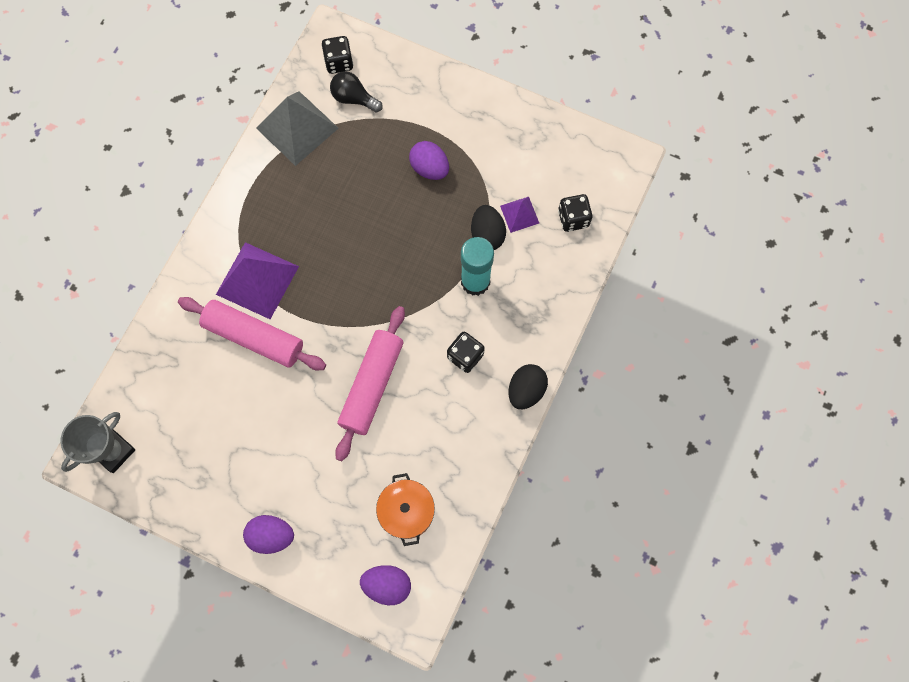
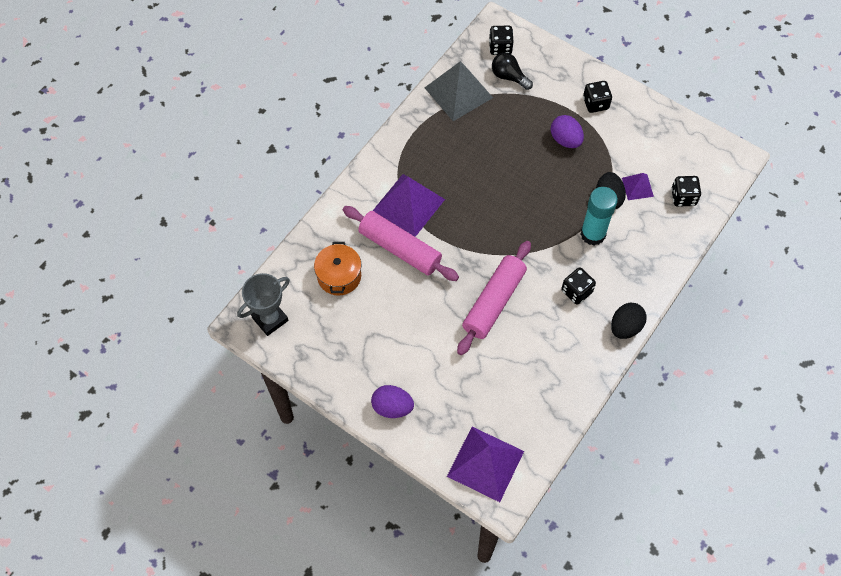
camera: 10 degrees right, 10 degrees down
(387, 585) = (485, 463): purple egg -> purple pyramid
(406, 511) = (510, 407): orange pot -> orange pot (339, 276)
(459, 117) = (595, 103): none -> black dice

